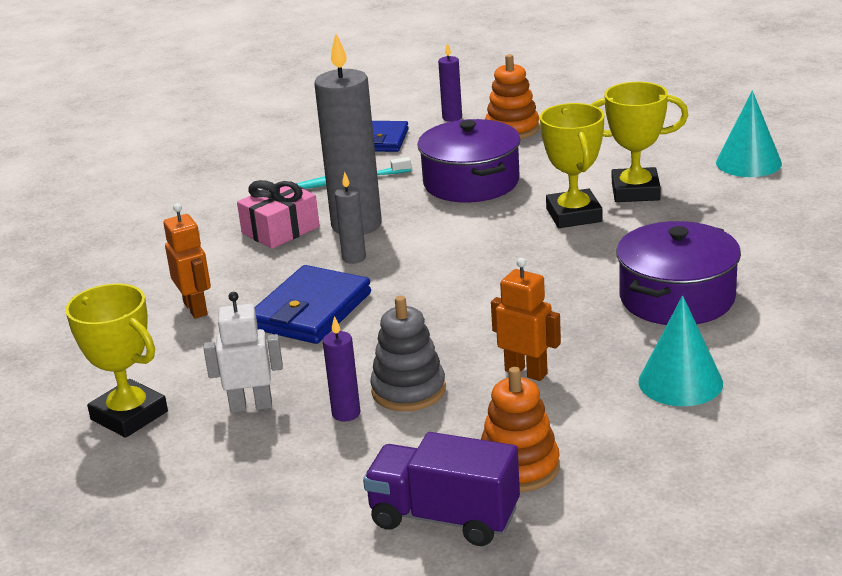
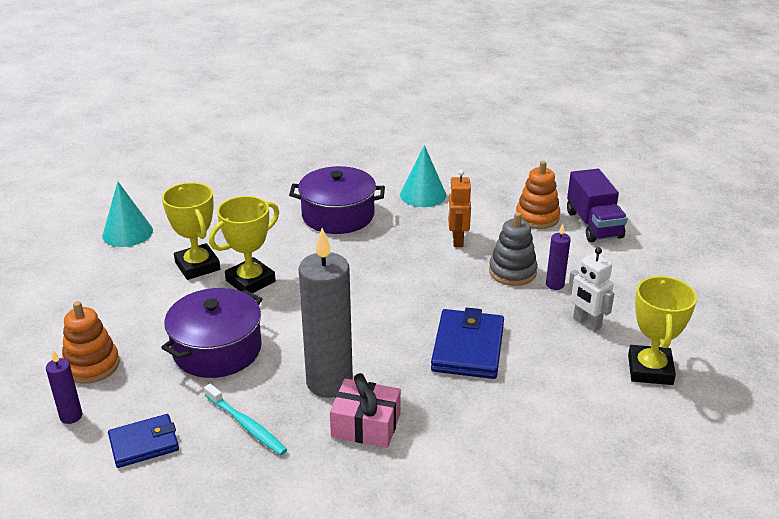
camera: 125 degrees left, 5 degrees up
(196, 308) = (515, 409): orange robot -> none
(311, 311) = (468, 348): blue wallet -> blue wallet turned 75 degrees counterclockwise
(354, 258) = (382, 360): grey candle -> none

